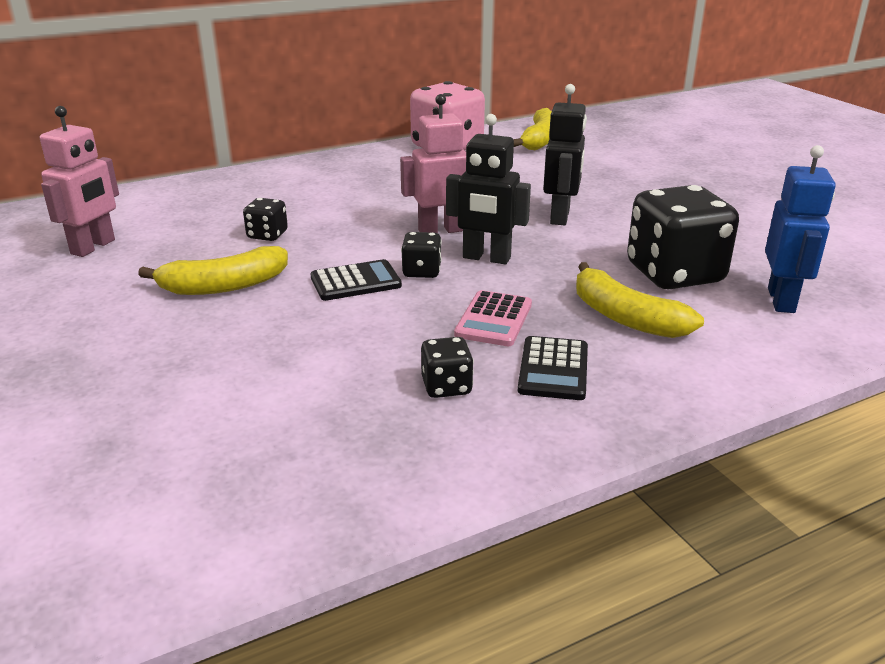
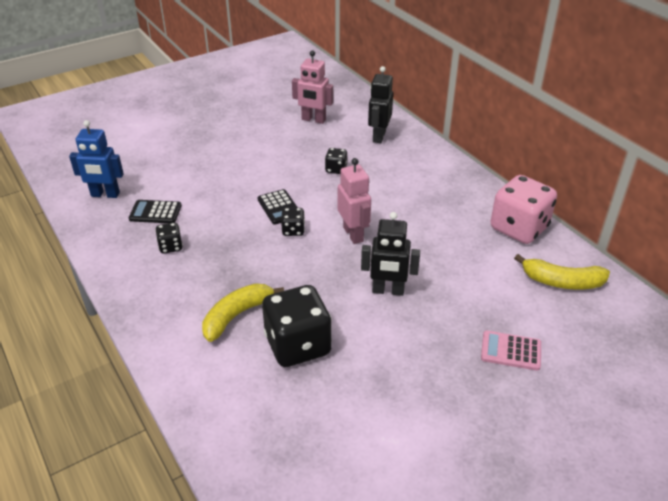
camera: 85 degrees right, 10 degrees up
(223, 286) = (272, 166): yellow banana -> none
(486, 258) = (314, 255): black robot -> black robot (378, 136)
(494, 319) = (235, 261): pink calculator -> pink calculator (511, 351)
(553, 369) = (182, 283): black calculator -> black calculator (155, 212)
(782, 300) = (259, 399): blue robot -> blue robot (105, 195)

